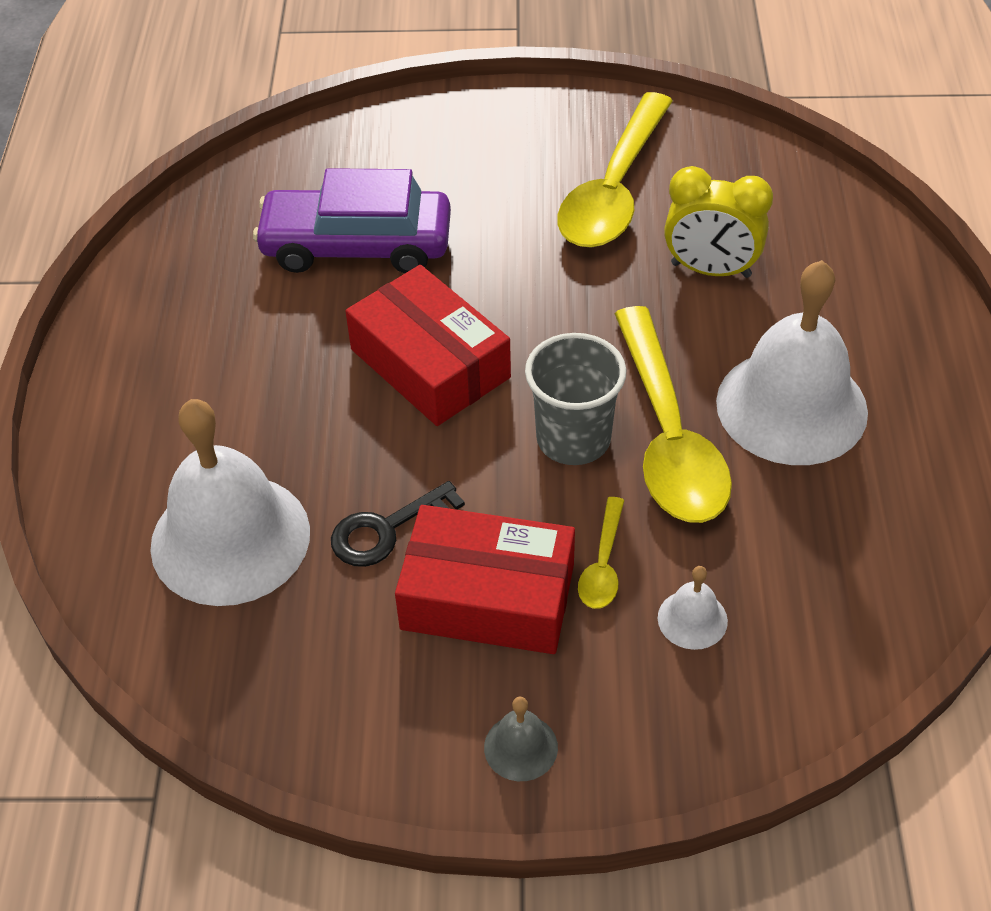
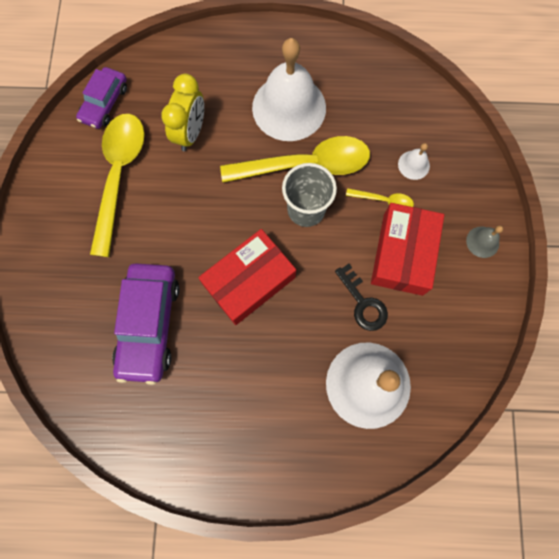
camera: 90 degrees left, 25 degrees up
(614, 189) = (119, 176): yellow spoon -> yellow spoon turned 105 degrees counterclockwise
(750, 161) = (105, 103): none -> purple car

